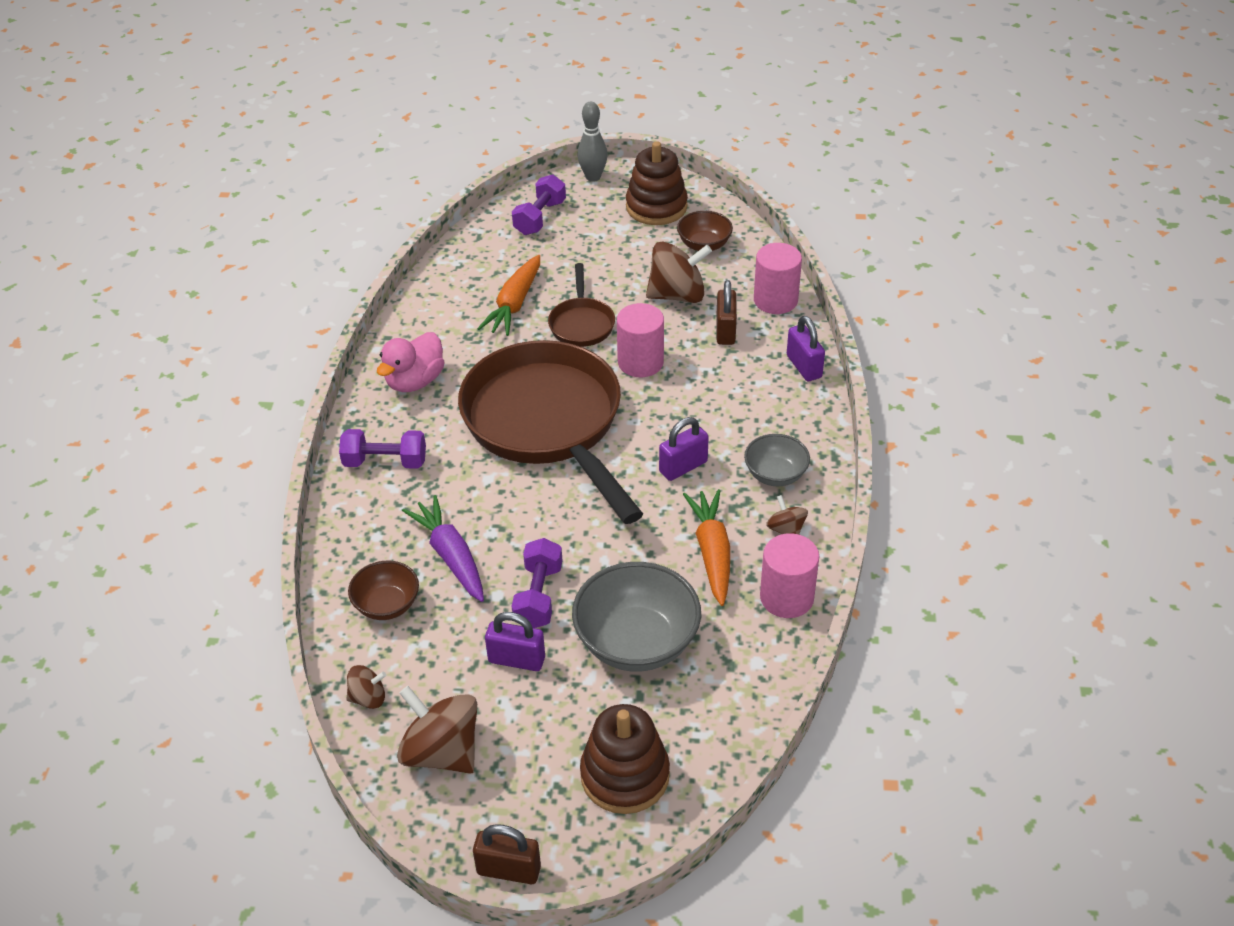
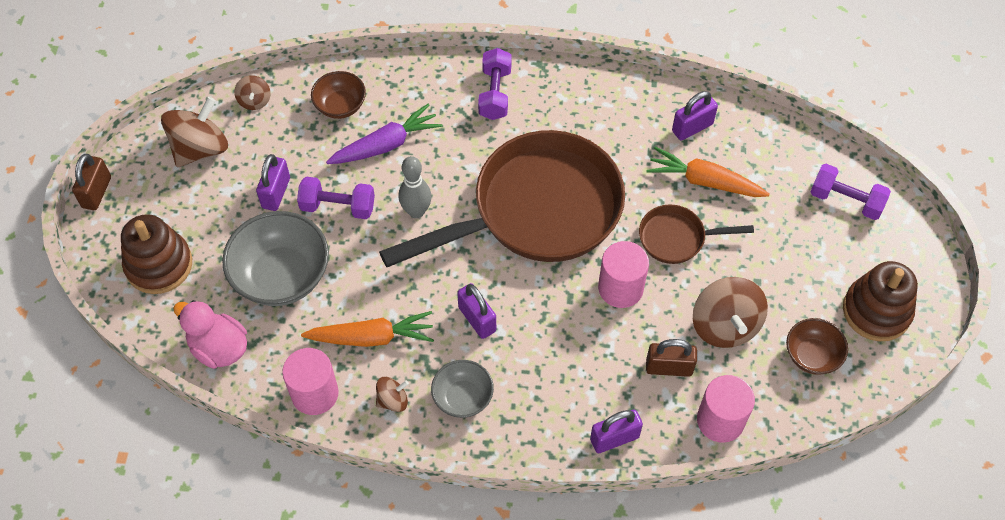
camera: 90 degrees right, 15 degrees up
(415, 381) = (594, 108): pink duck -> pink duck (219, 348)
(448, 311) = (692, 127): none -> purple padlock
(593, 177) = (925, 250): grey bowling pin -> grey bowling pin (416, 211)

